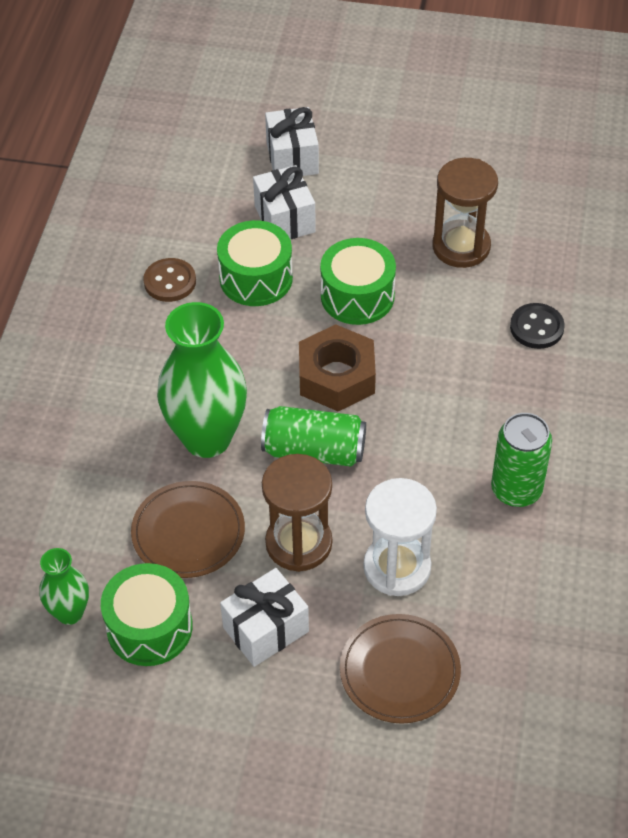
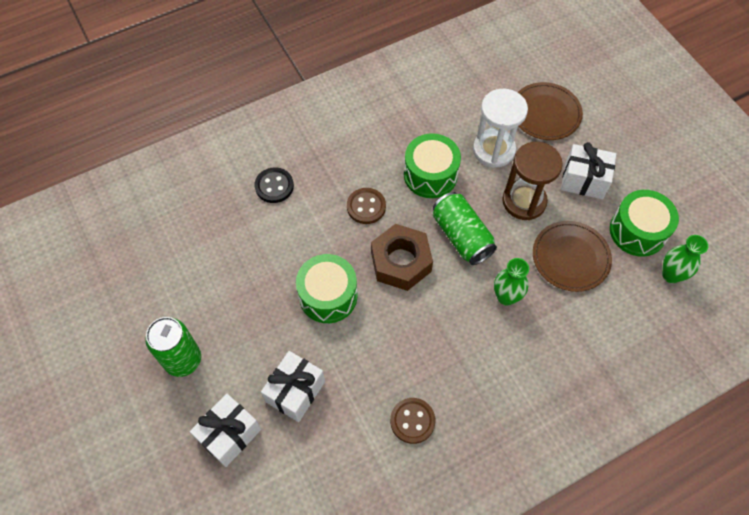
camera: 130 degrees left, 10 degrees up
(207, 438) = (506, 297): green vase -> green vase, size x0.52
(256, 278) = (363, 368): green drum -> green drum (430, 175)
(434, 390) = (366, 207): none -> brown button
(461, 246) = (237, 266): brown hourglass -> none
(516, 490) = (398, 129): green can -> green can (183, 360)

